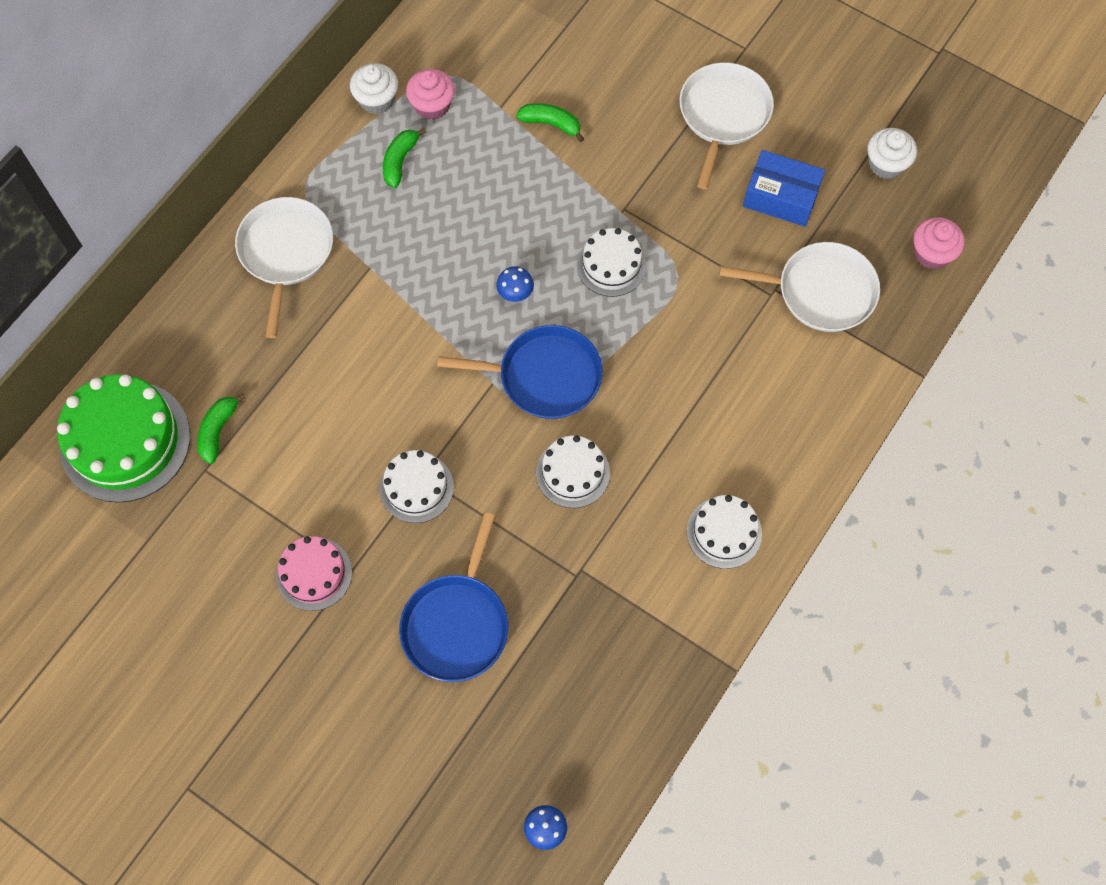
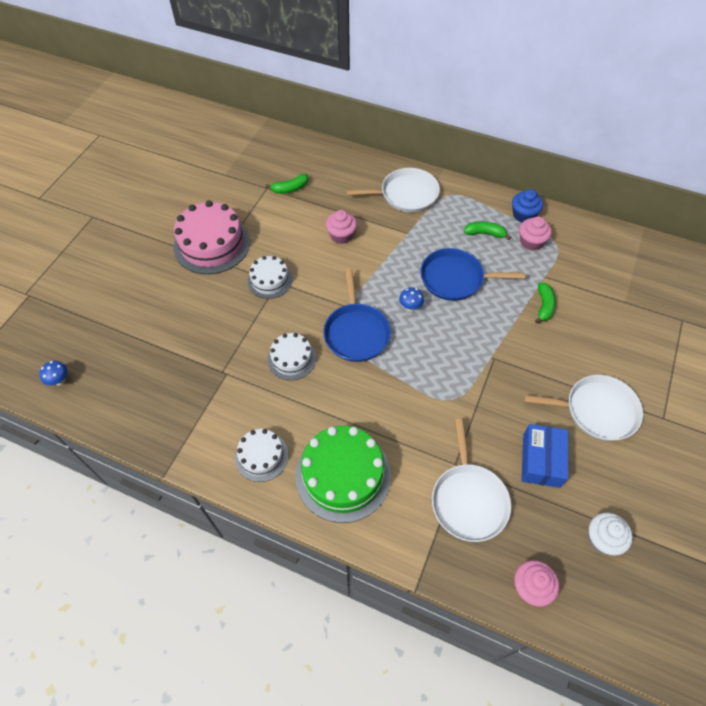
camera: 80 degrees right, 10 degrees down
(125, 441) = (278, 155): green cake -> green cake (343, 475)
(218, 431) = (290, 188): green banana -> green banana turned 150 degrees clockwise
(314, 573) = (212, 244): pink cake -> pink cake, size x1.77
(349, 365) = (341, 235): none -> pink cupcake
(377, 100) = (523, 215): white cupcake -> blue cupcake
(457, 624) = (186, 315): blue pan -> blue pan (455, 278)
(611, 265) = (448, 357): white cake -> none

